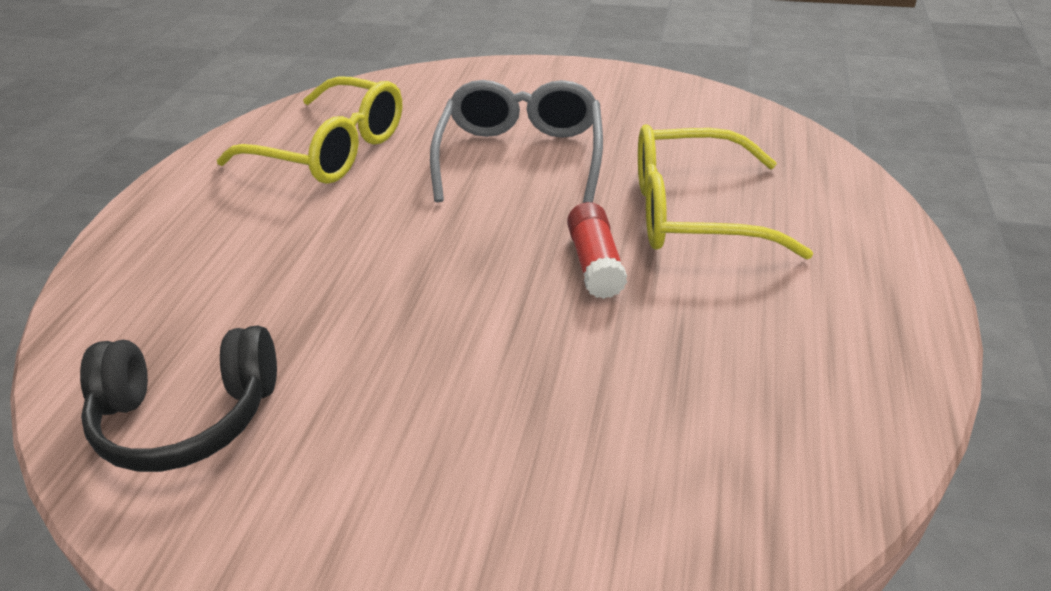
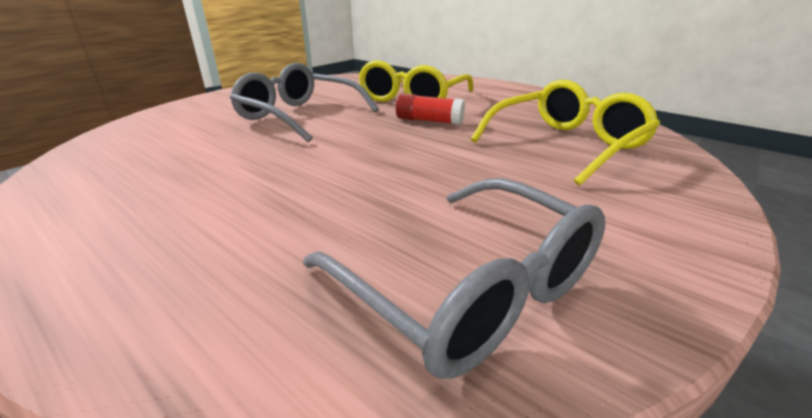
camera: 65 degrees left, 10 degrees down
(187, 417) = (469, 287): black headphones -> grey glasses
(331, 150) = (162, 163): yellow glasses -> yellow glasses (566, 144)

